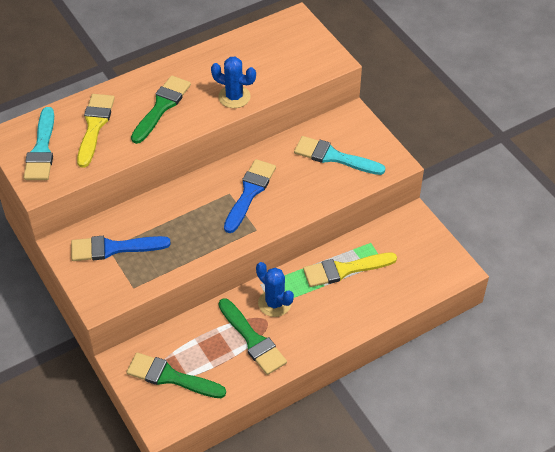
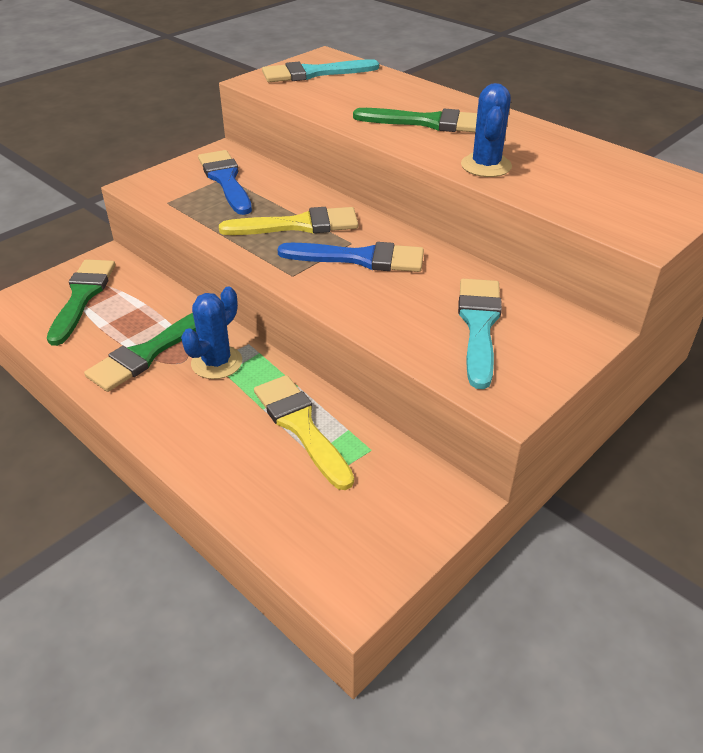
camera: 75 degrees right, 10 degrees down
(94, 126) = (366, 92): yellow brush -> yellow brush (298, 225)

